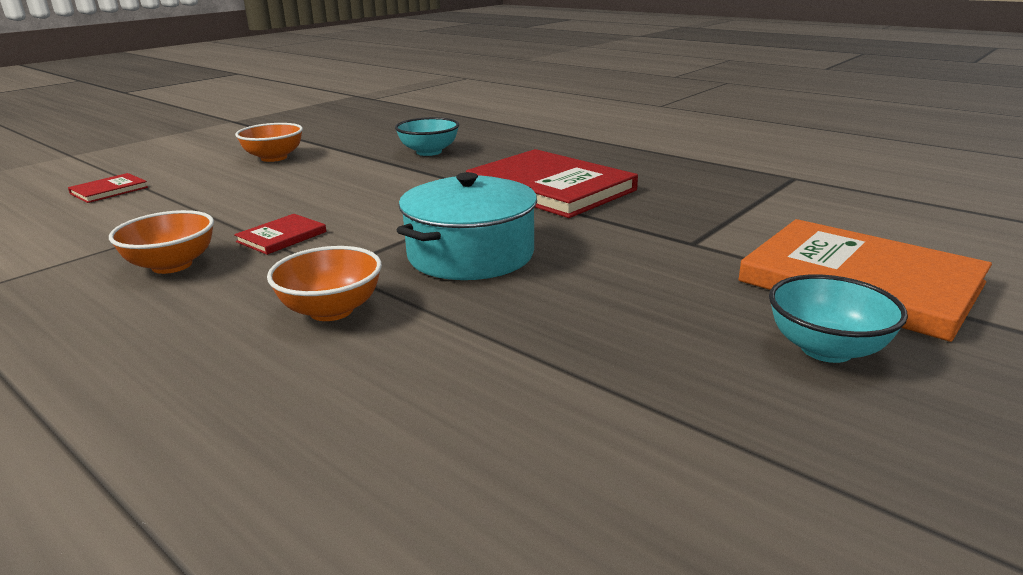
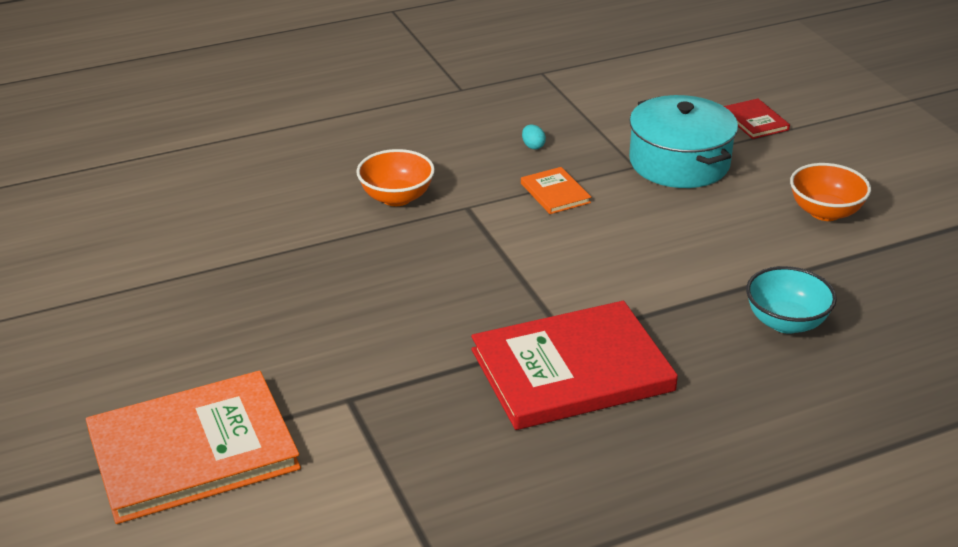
camera: 115 degrees right, 10 degrees up
(172, 265) = (533, 146): orange bowl -> turquoise egg
(281, 237) = (555, 193): red book -> orange book
(470, 254) = (436, 272): turquoise pot -> turquoise pot (679, 162)
(826, 349) = (146, 371): turquoise bowl -> none

